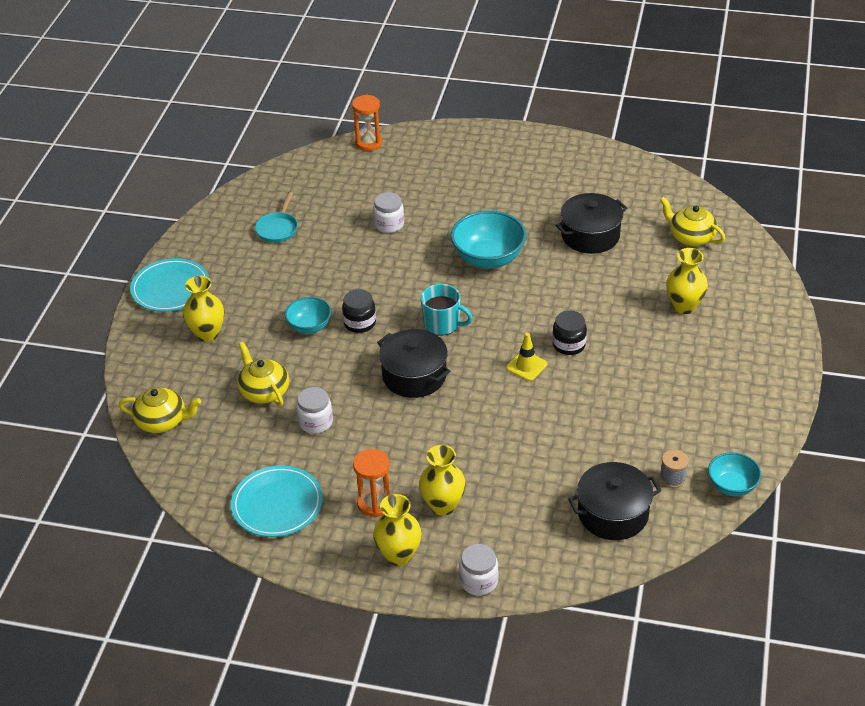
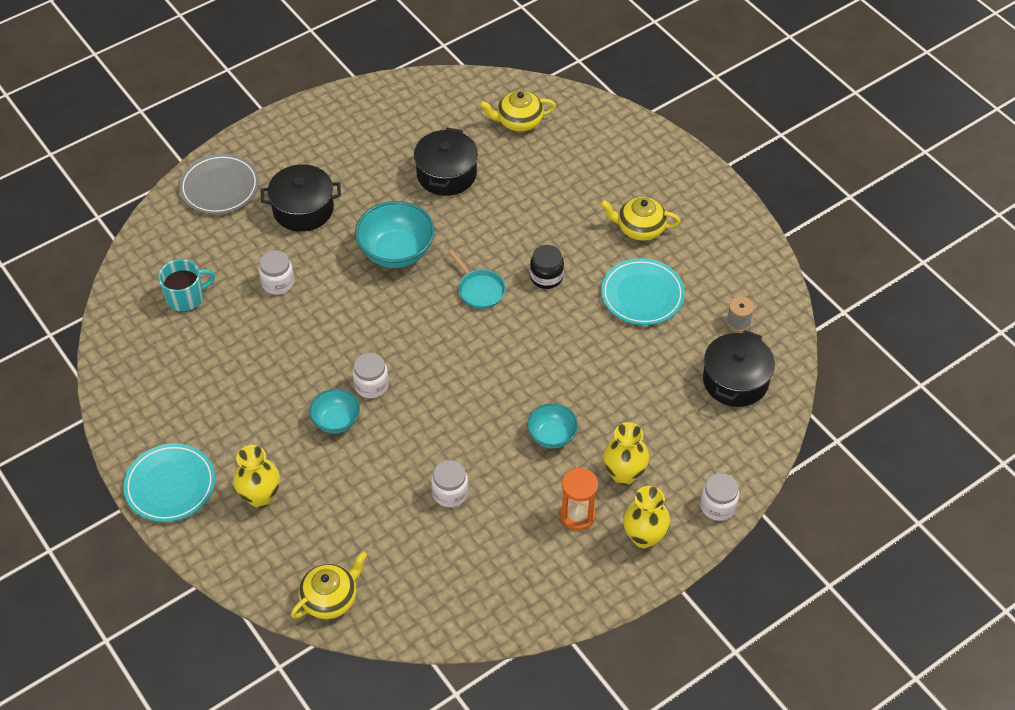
camera: 50 degrees left, 10 degrees up
(264, 391) = (376, 503): yellow teapot -> yellow teapot (640, 228)
(277, 504) = (512, 580): turquoise plate -> turquoise plate (642, 295)
(278, 228) = (188, 358): turquoise pan -> turquoise pan (479, 290)
(360, 323) = (371, 385): black jar -> white jar
(368, 143) = (157, 221): orange hourglass -> none
(414, 376) = (471, 393): black pot -> black pot (303, 209)
(432, 148) = (220, 187): none -> grey plate
(442, 324) = (435, 334): turquoise mug -> turquoise mug (186, 297)
(526, 366) = (539, 318): yellow traffic cone -> none
(684, 306) = (584, 183): yellow vase -> none
(732, 486) = (779, 296): turquoise bowl -> turquoise bowl (552, 436)

